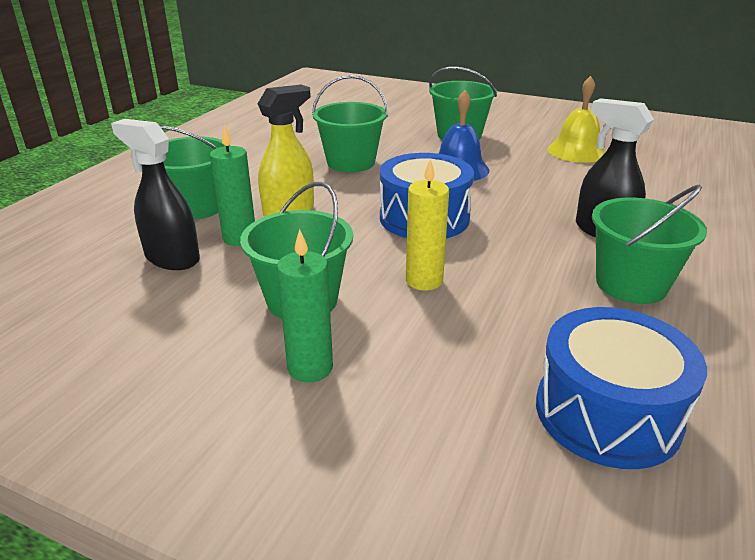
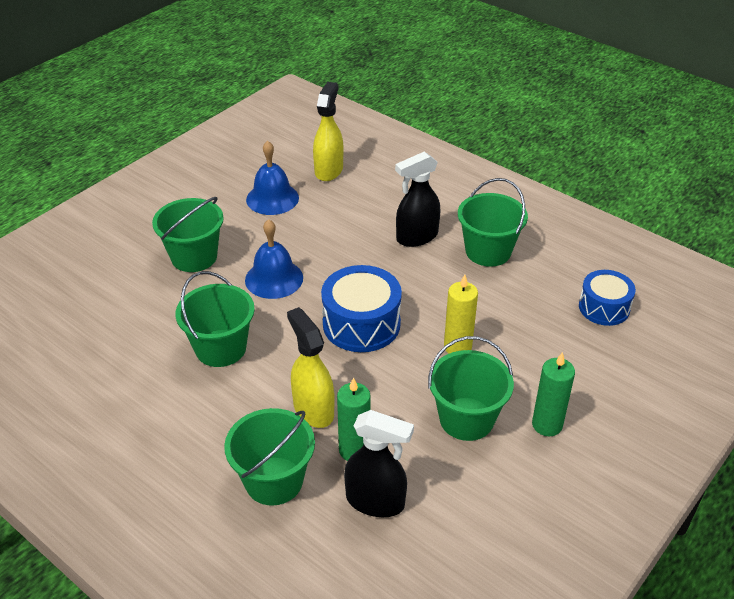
camera: 75 degrees left, 10 degrees up
(172, 258) = (376, 501): black spray bottle -> black spray bottle turned 120 degrees counterclockwise
(576, 151) = (272, 198): yellow bell -> blue bell
(607, 413) = (604, 307): blue drum -> blue drum, size x0.66
(659, 169) = (329, 170): none -> yellow spray bottle

